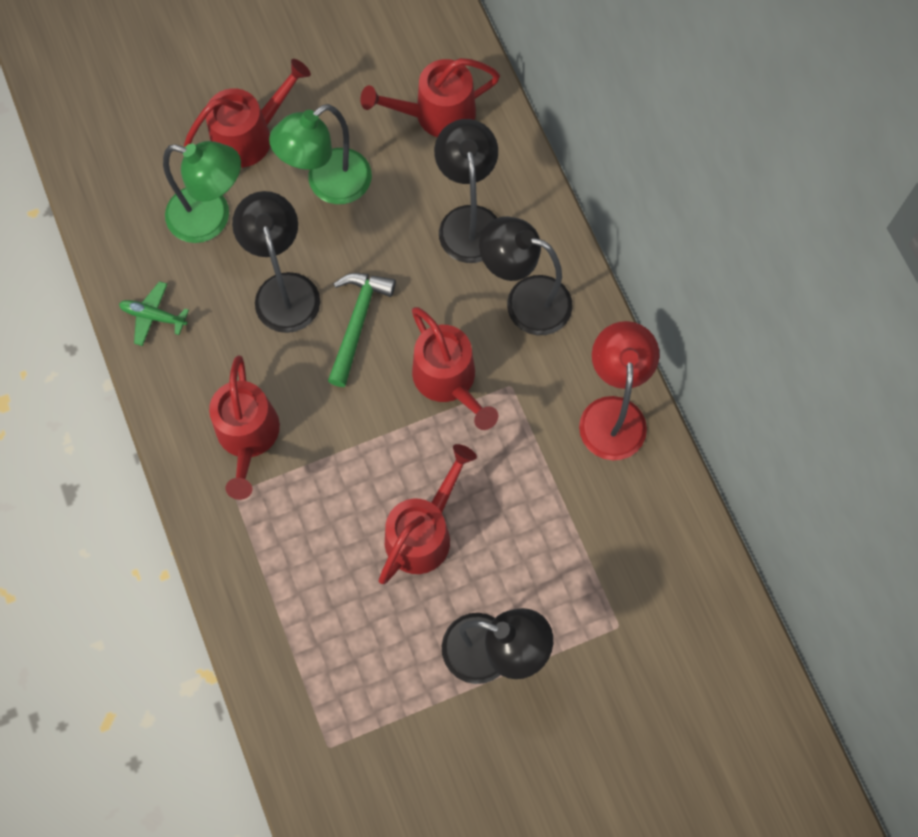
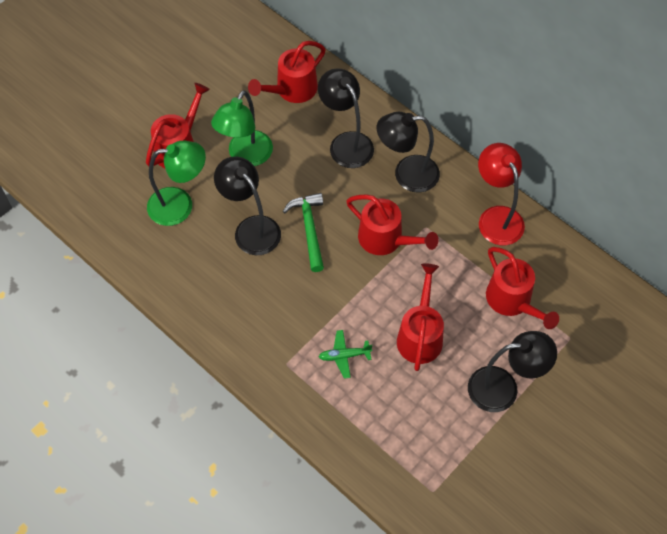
camera: 25 degrees left, 10 degrees down
(153, 316) = (173, 279): green plane -> green plane (344, 356)
(248, 437) = (276, 326): red watering can -> red watering can (513, 301)

